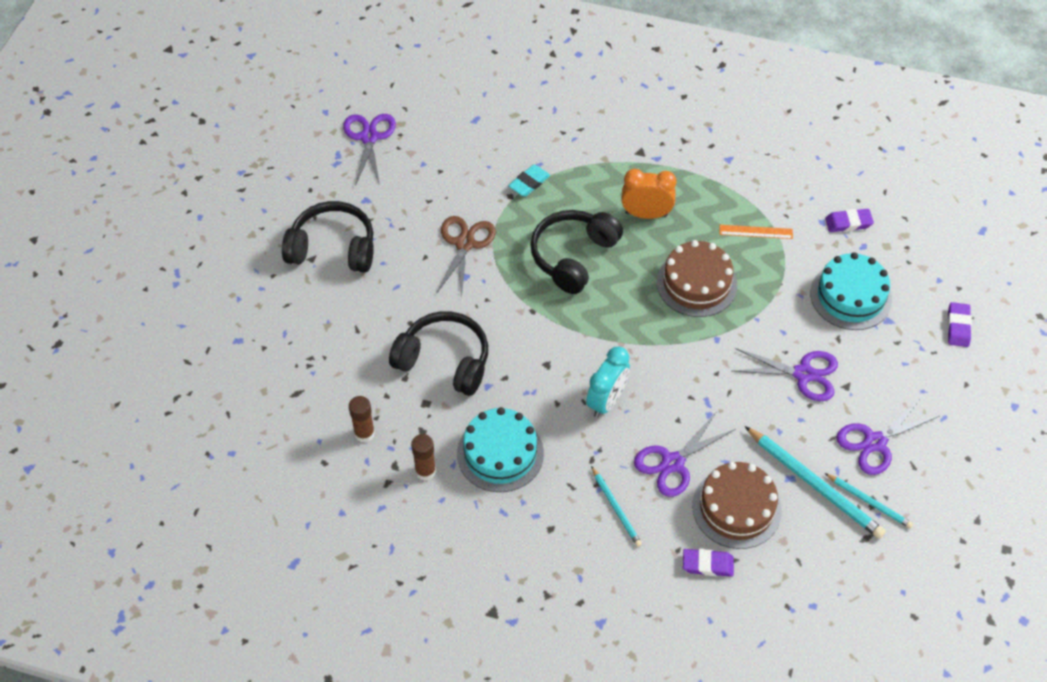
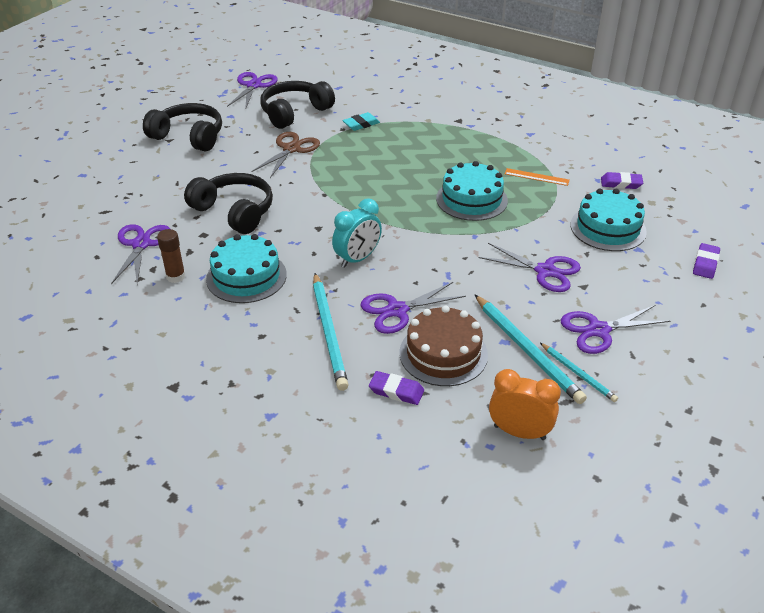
camera: 15 degrees right, 15 degrees down
(364, 433) = (141, 244): brown glue stick -> purple scissors
(573, 256) = (374, 168): black headphones -> black headphones (294, 112)
(616, 508) = (329, 332): turquoise pencil -> turquoise pencil, size x1.78
(646, 214) = (447, 154): orange clock -> orange clock (519, 432)
(696, 283) = (471, 199): brown cake -> turquoise cake

